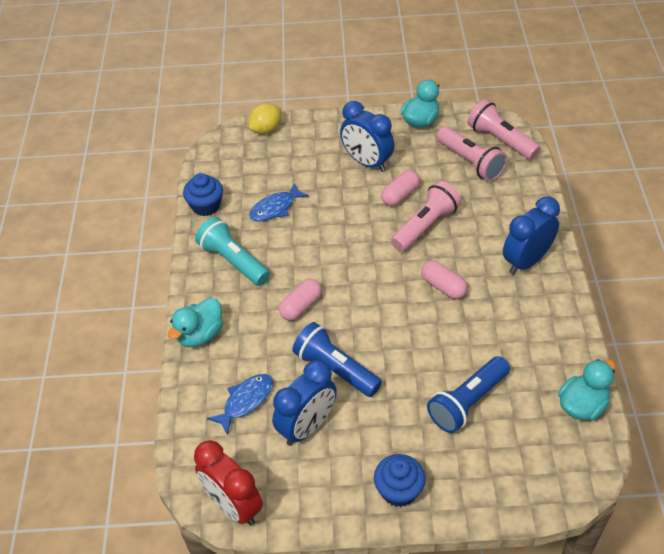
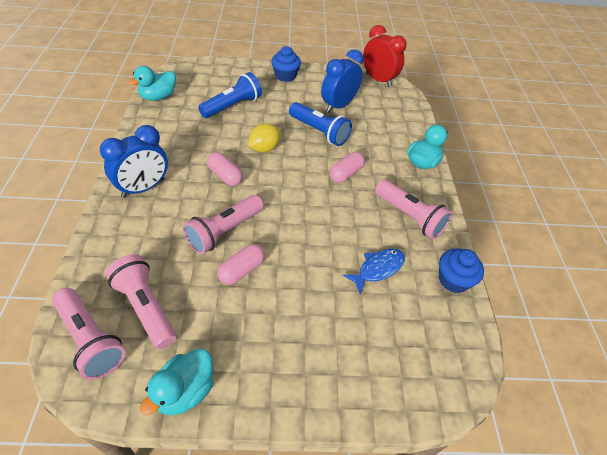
camera: 175 degrees right, 0 degrees up
(233, 261) = (409, 217): turquoise flashlight -> pink flashlight
(246, 401) = (380, 122): blue fish -> none
(266, 129) = (406, 399): yellow lemon -> yellow lemon (264, 148)
(367, 162) = (272, 321): blue clock -> none

